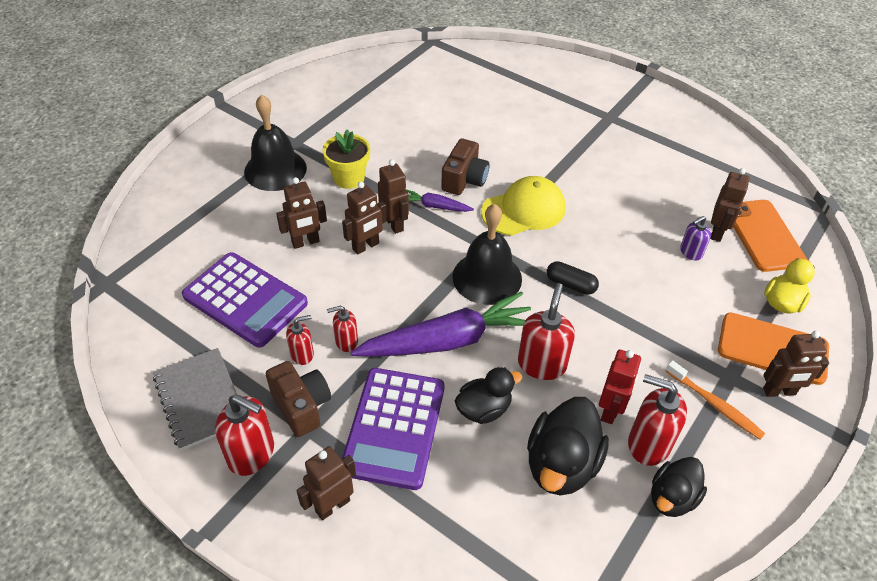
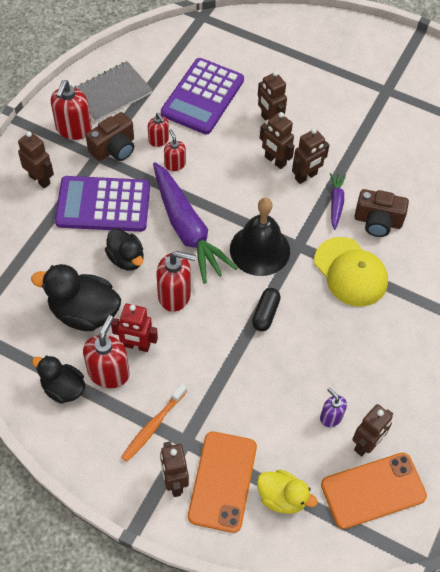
camera: 80 degrees right, 10 degrees up
(275, 169) = (348, 84): black bell -> none
(349, 178) = (353, 136): yellow flower pot -> none
(717, 232) = (366, 444): brown robot -> brown robot turned 60 degrees counterclockwise

